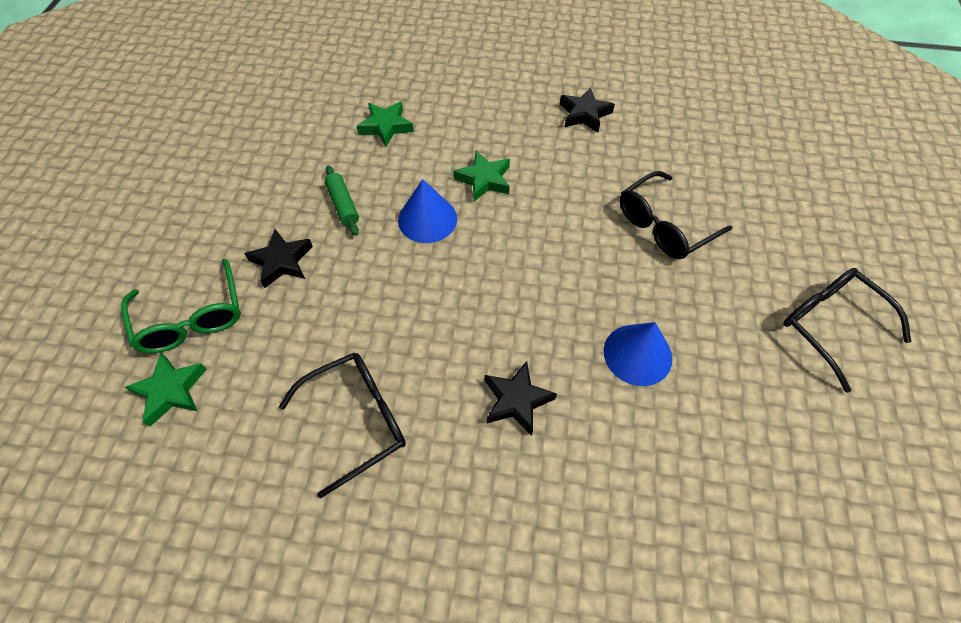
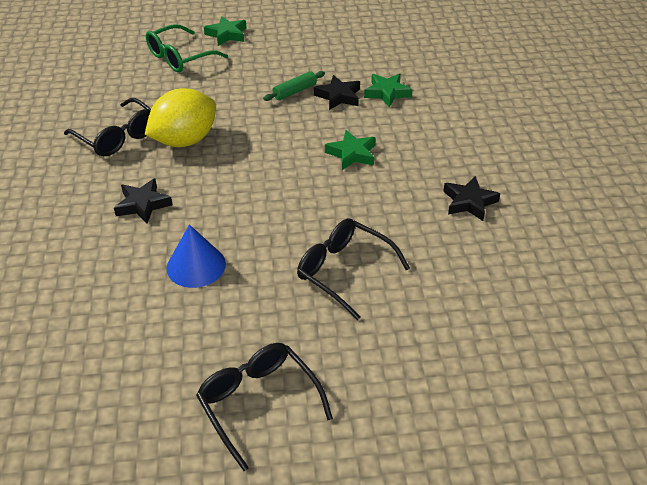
camera: 75 degrees right, 15 degrees down
(171, 391) = (128, 65): green star -> green star (227, 34)
(282, 261) = (234, 78): black star -> black star (338, 96)
(398, 336) = (185, 140): none -> yellow lemon
(427, 219) = (296, 133): blue cone -> none
(830, 326) = (259, 403): black glasses -> black glasses turned 75 degrees counterclockwise

